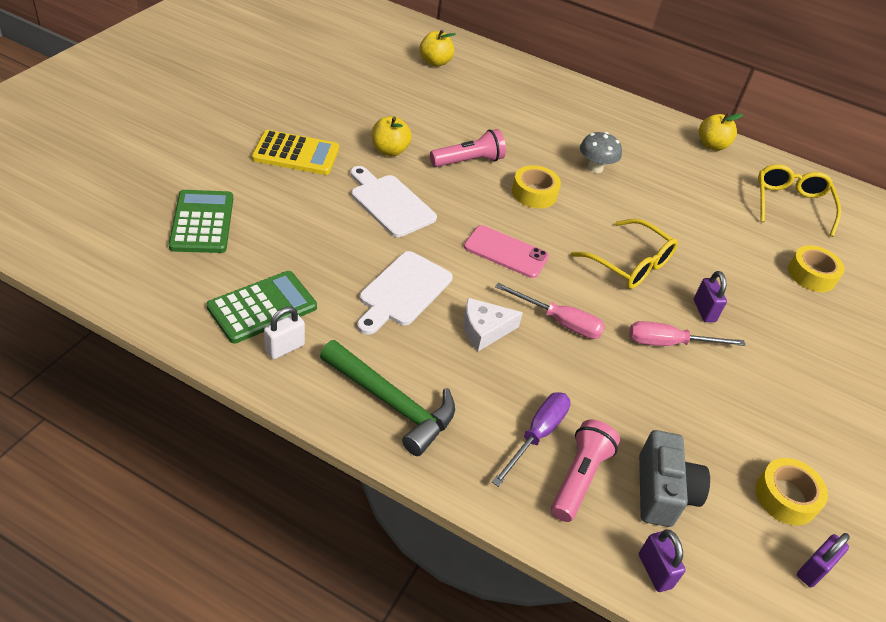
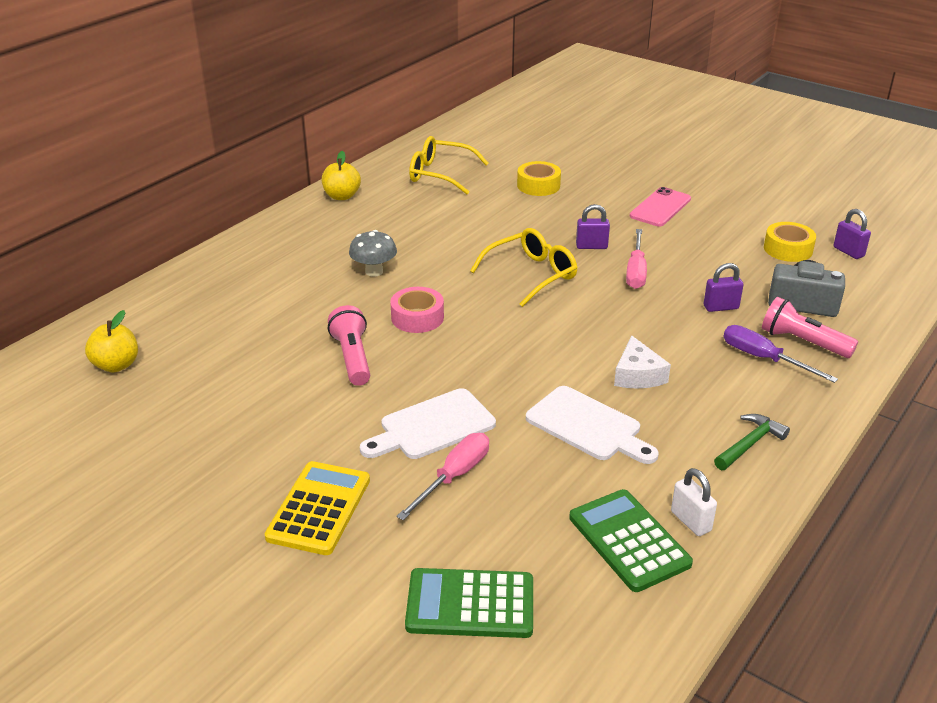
camera: 75 degrees left, 10 degrees down
(389, 150) = (322, 420): yellow apple -> none
(392, 403) = (749, 444): green hammer -> green hammer, size x0.59
(506, 252) = (517, 348): pink phone -> pink phone (660, 207)
(534, 193) = (417, 317): yellow tape -> pink tape
(559, 322) = (618, 327): pink screwdriver -> pink screwdriver (454, 477)
(654, 571) = (878, 319): purple padlock -> purple padlock (720, 307)

